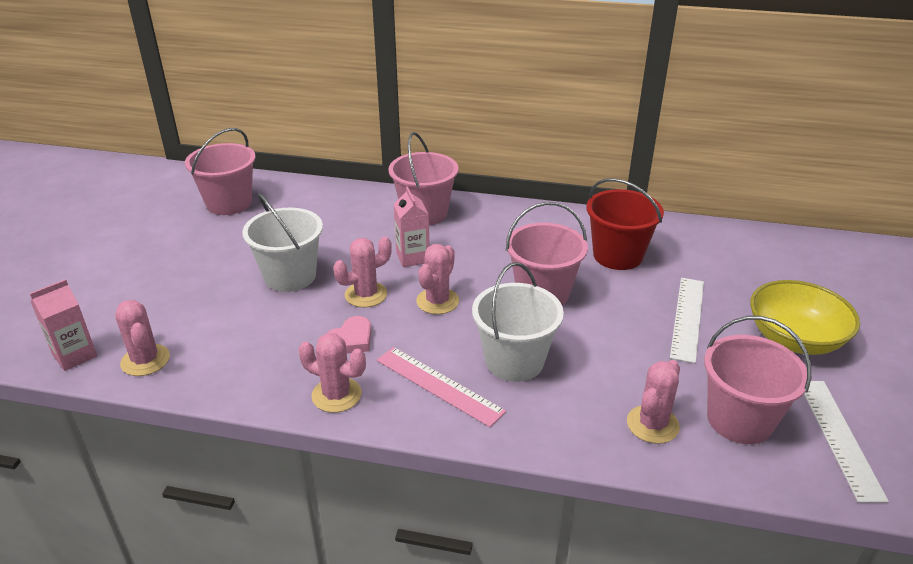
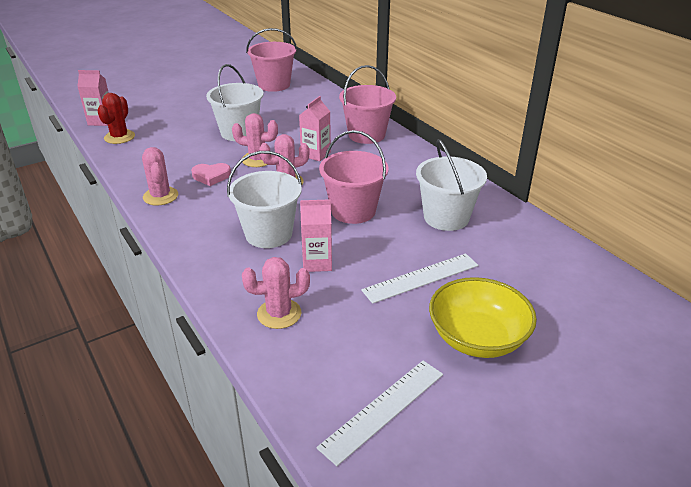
camera: 45 degrees right, 0 degrees up
(145, 360) = (119, 137): pink cactus -> red cactus
(439, 385) = (210, 221): pink ruler -> none
(599, 359) = (317, 262): none -> pink carton
(617, 255) = (446, 217): red bucket -> white bucket
(739, 420) = (336, 350): pink bucket -> none

